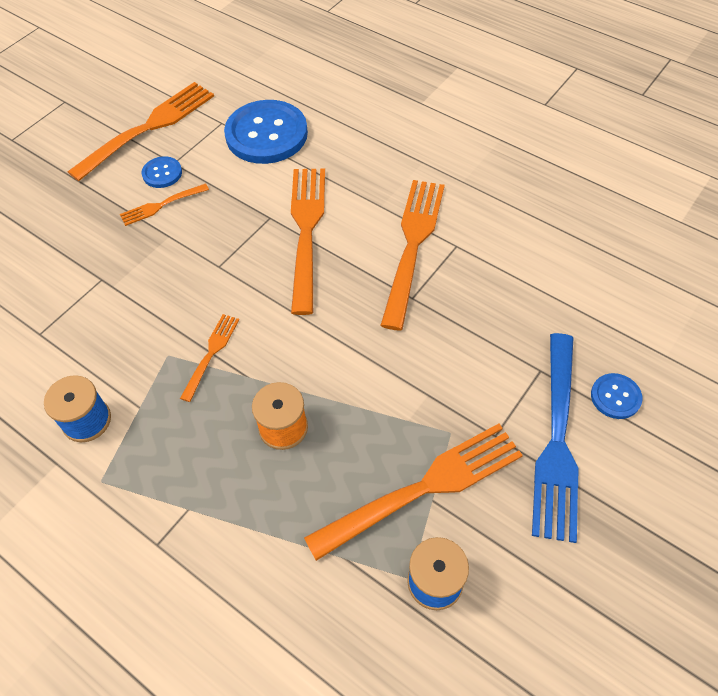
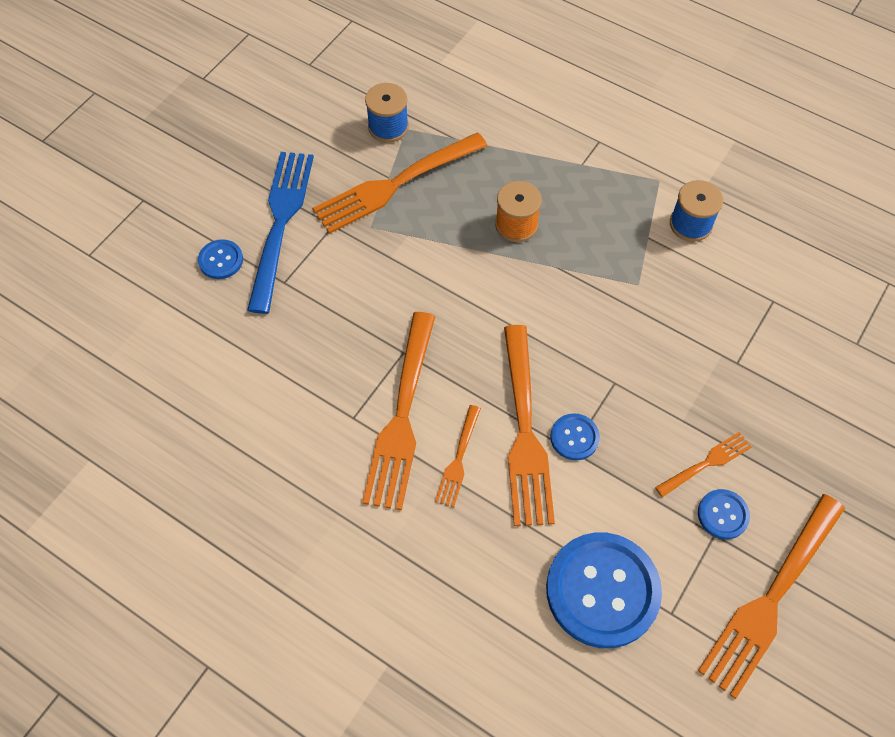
camera: 175 degrees right, 5 degrees up
(211, 353) = (596, 286): orange fork -> orange fork (458, 459)
(265, 225) = (574, 437): none -> blue button

